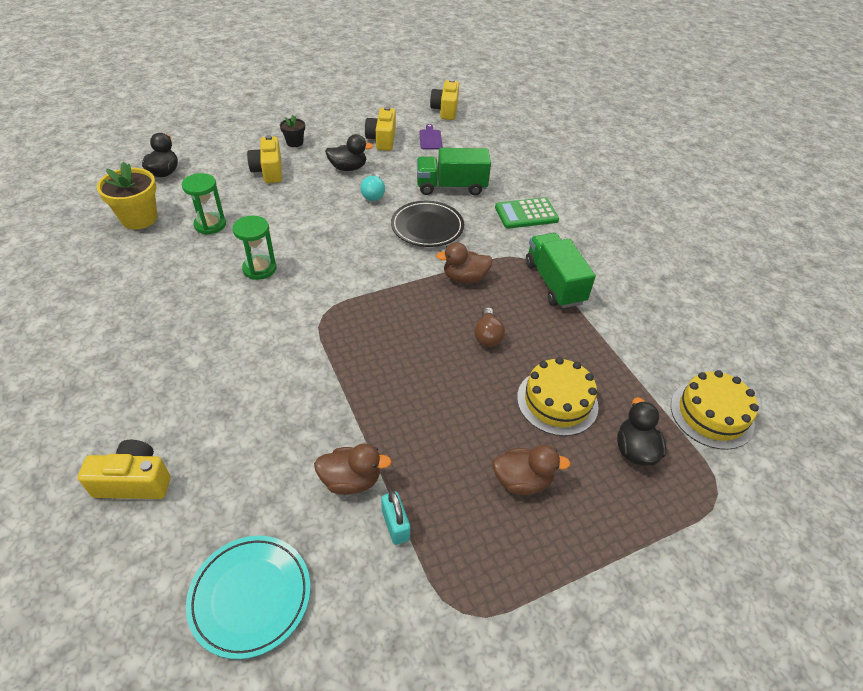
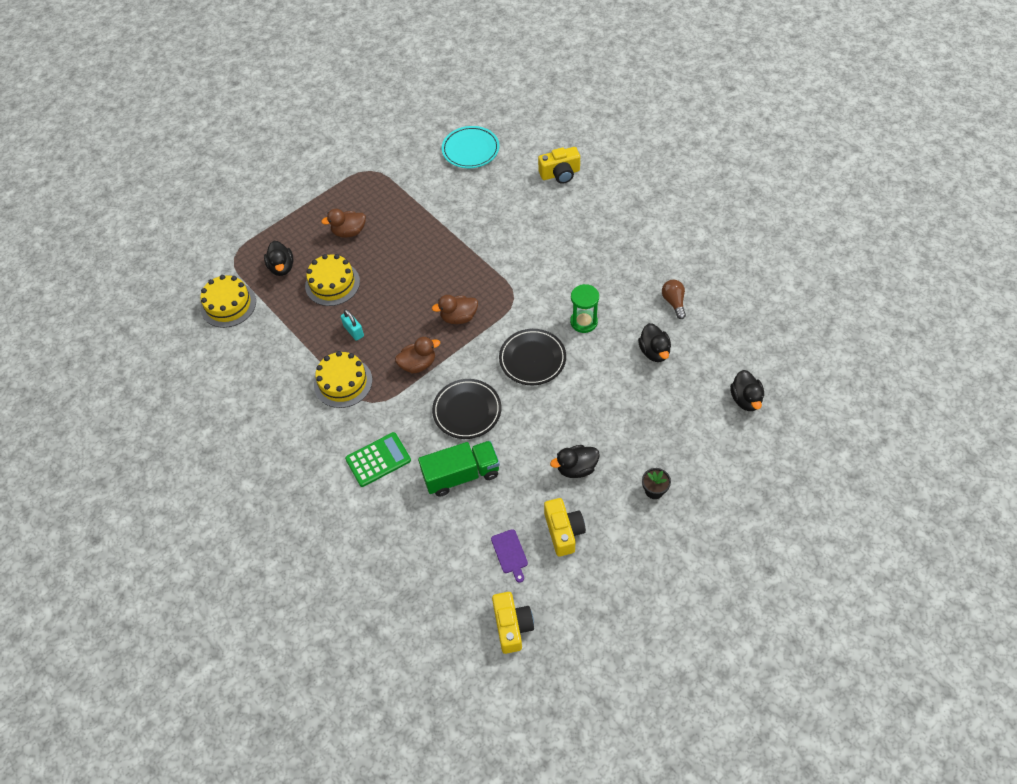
camera: 170 degrees right, 10 degrees up
(139, 218) = (717, 339): yellow flower pot -> none
(210, 225) = (654, 351): green hourglass -> black duck
(268, 171) = (651, 436): yellow camera -> none
(338, 250) = (532, 359): none -> black plate
(351, 480) = (445, 206): brown duck -> brown duck (458, 317)
(373, 194) = (533, 437): turquoise light bulb -> none
(395, 525) = (413, 193): turquoise padlock -> turquoise padlock (354, 331)
(487, 336) = (388, 317): brown light bulb -> brown light bulb (674, 302)
(554, 283) = (343, 382): green truck -> yellow cake

